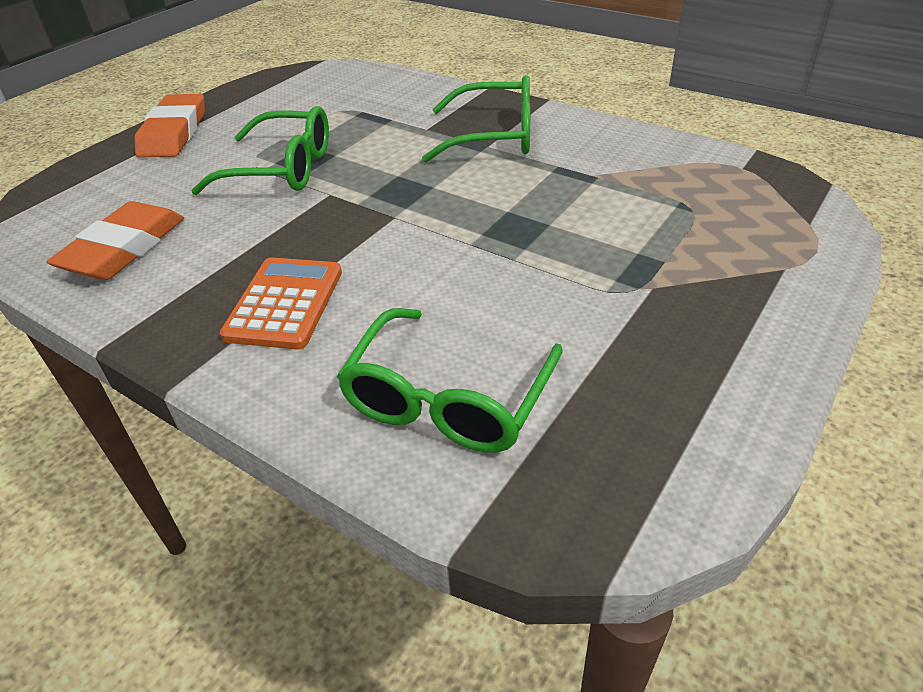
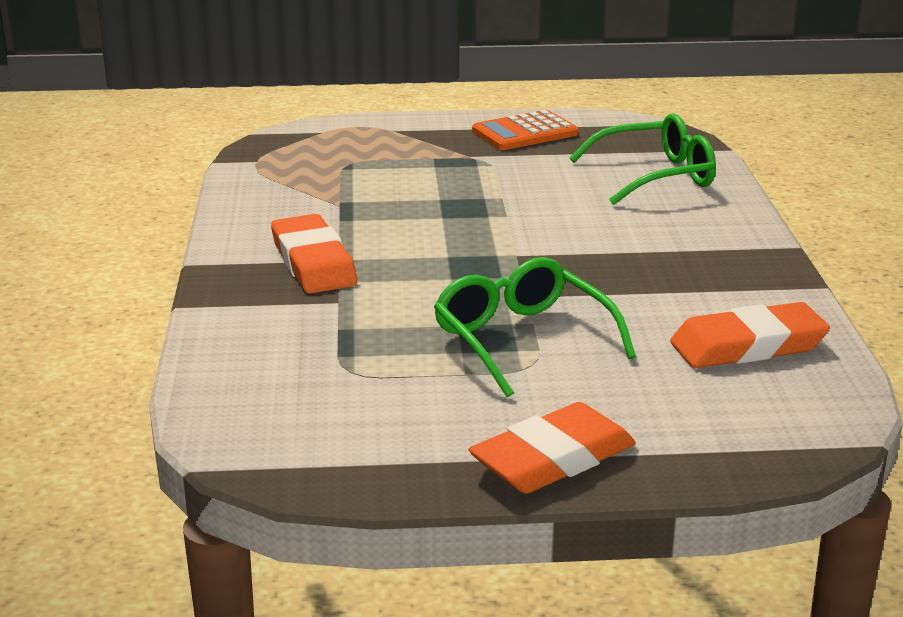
camera: 130 degrees left, 15 degrees down
(285, 304) = (675, 248): orange calculator -> orange calculator (524, 132)
(494, 136) = (313, 262): green glasses -> orange eraser

